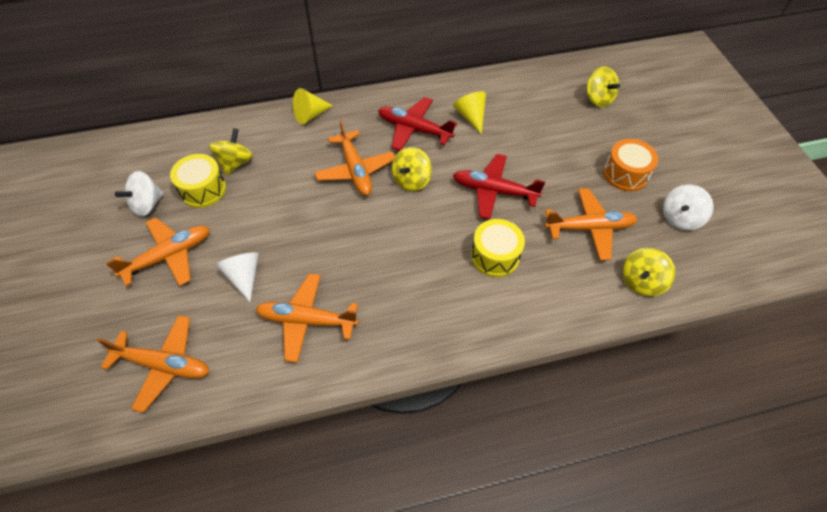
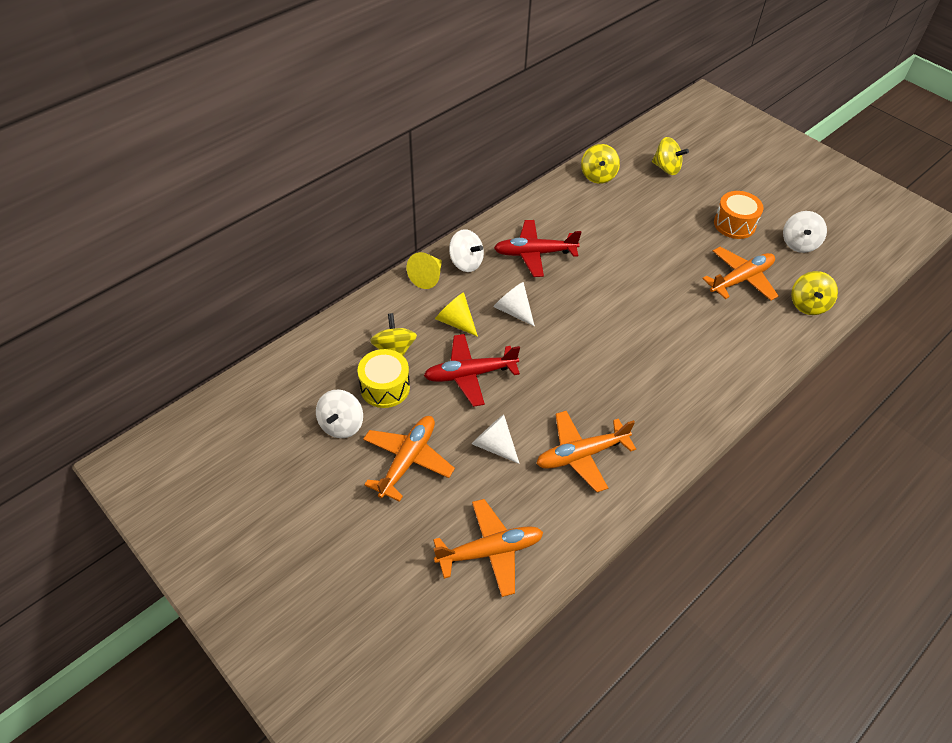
camera: 30 degrees left, 5 degrees down
(350, 115) = (466, 263): none -> white spinning top
(355, 170) = (513, 310): orange plane -> white cone
(411, 180) = (570, 299): yellow spinning top -> yellow spinning top (598, 176)
(471, 117) = (574, 223): yellow cone -> yellow cone (456, 321)
(493, 191) = (644, 280): red plane -> red plane (469, 374)
(495, 256) = (688, 333): yellow drum -> none

